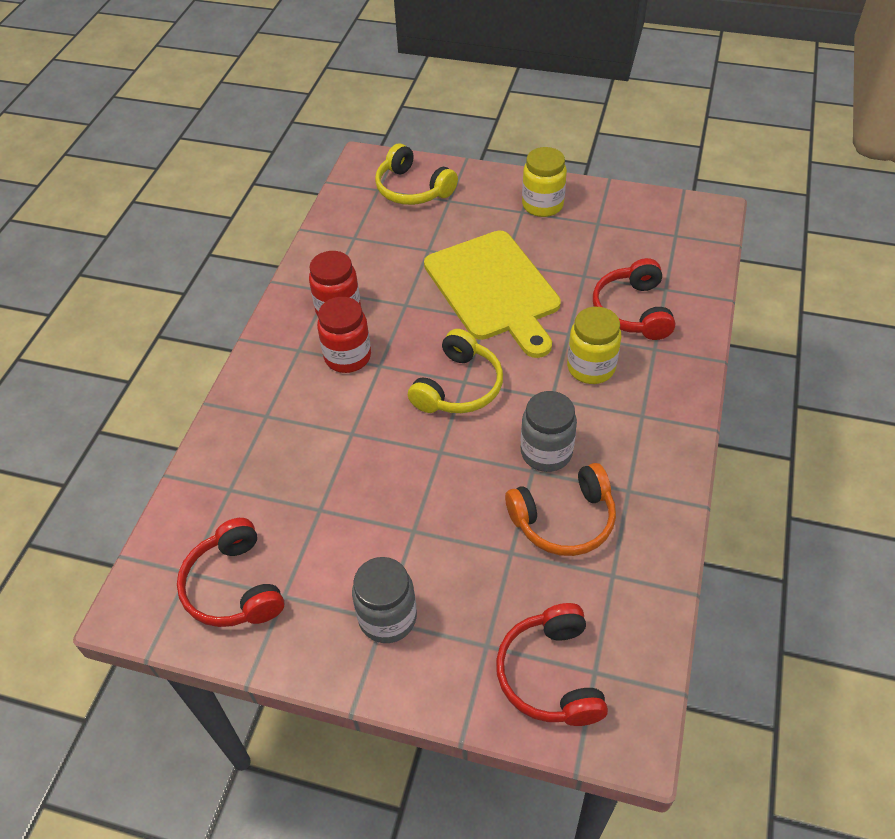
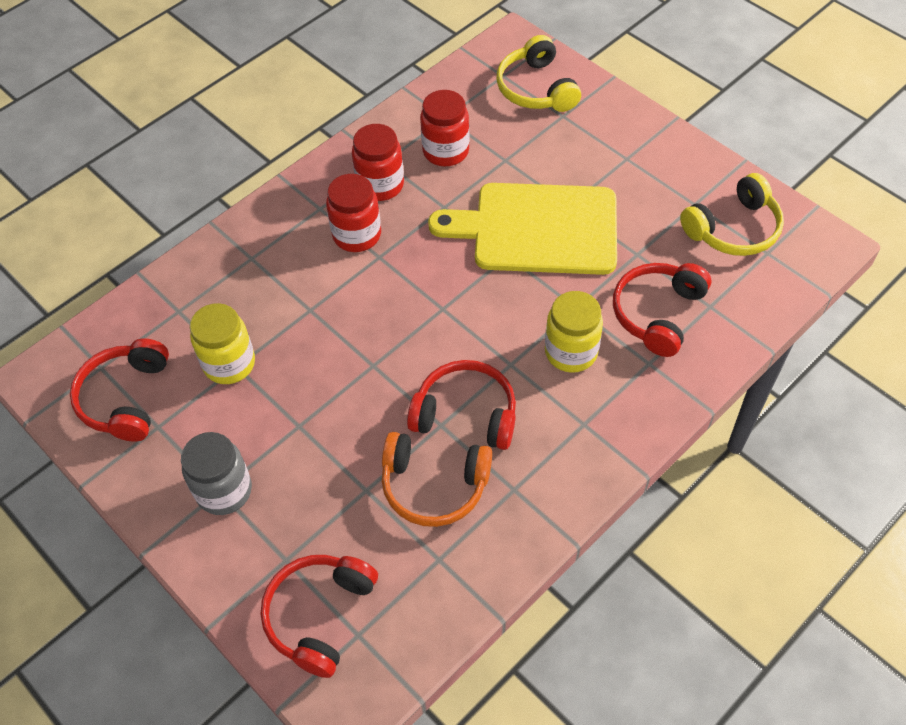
camera: 30 degrees right, 5 degrees up
(374, 263) = (445, 151): none -> red jar
(458, 387) = (433, 311): yellow headphones -> yellow headphones (733, 229)
(494, 289) = (537, 229): yellow cutting board -> yellow cutting board turned 90 degrees clockwise
(542, 205) = (652, 160): yellow jar -> yellow jar (229, 364)
(546, 452) = (466, 414): grey jar -> red headphones

